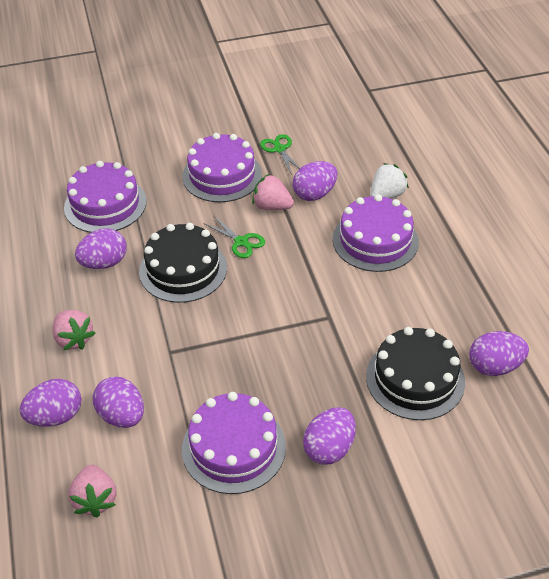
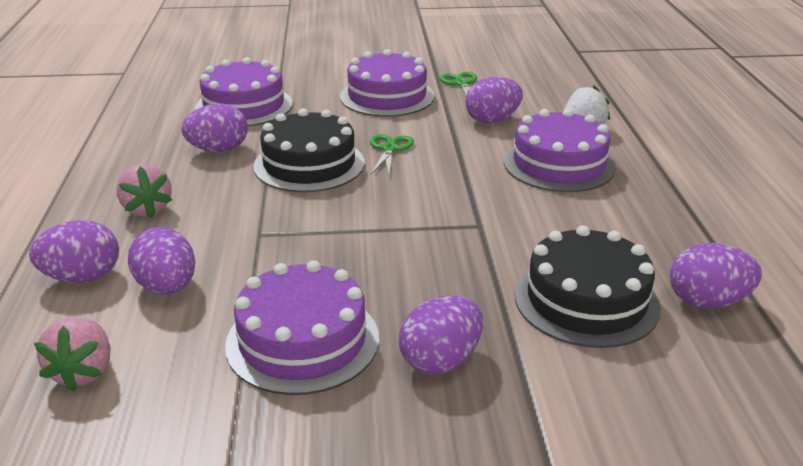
camera: 10 degrees right, 15 degrees down
(241, 242) = (389, 149): green scissors -> green scissors turned 135 degrees counterclockwise
(272, 206) = (437, 125): pink strawberry -> none

